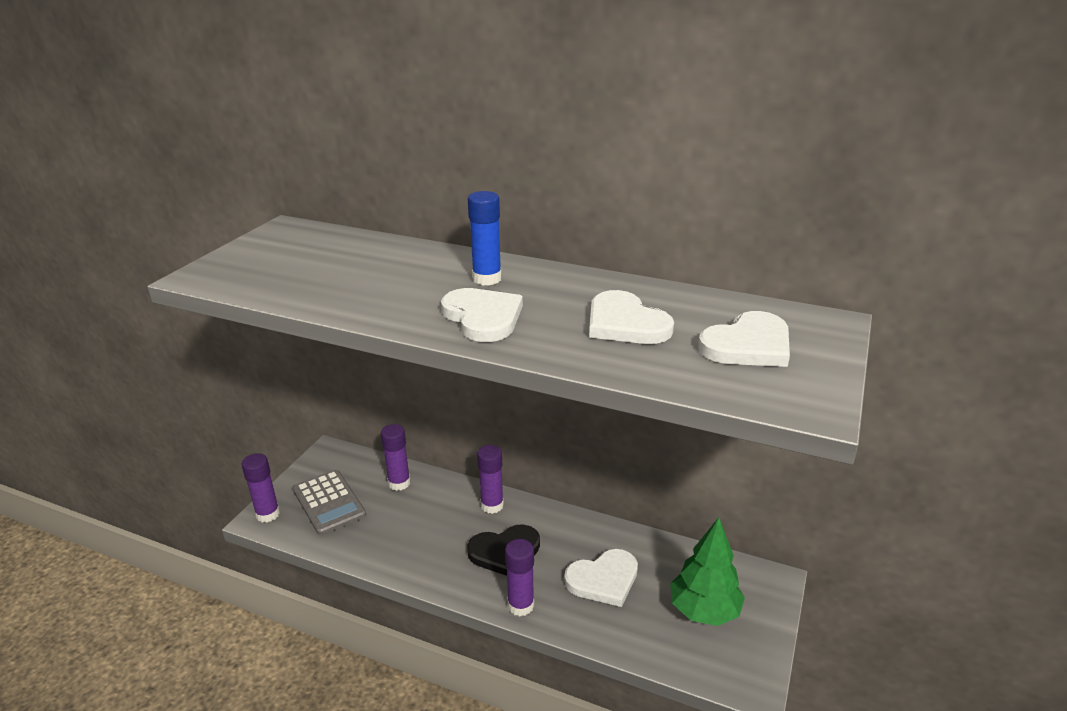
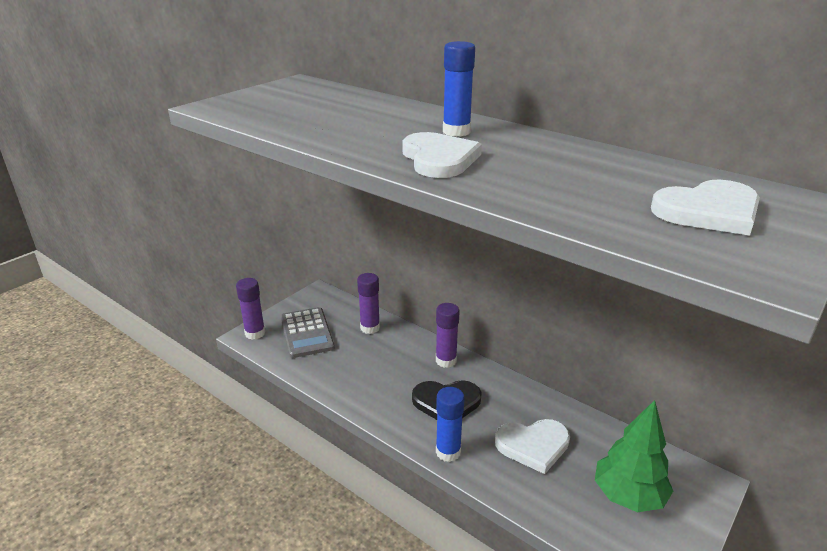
camera: 15 degrees right, 0 degrees up
(521, 605) = (448, 452): purple glue stick -> blue glue stick
(625, 323) = (579, 179): white heart -> none

